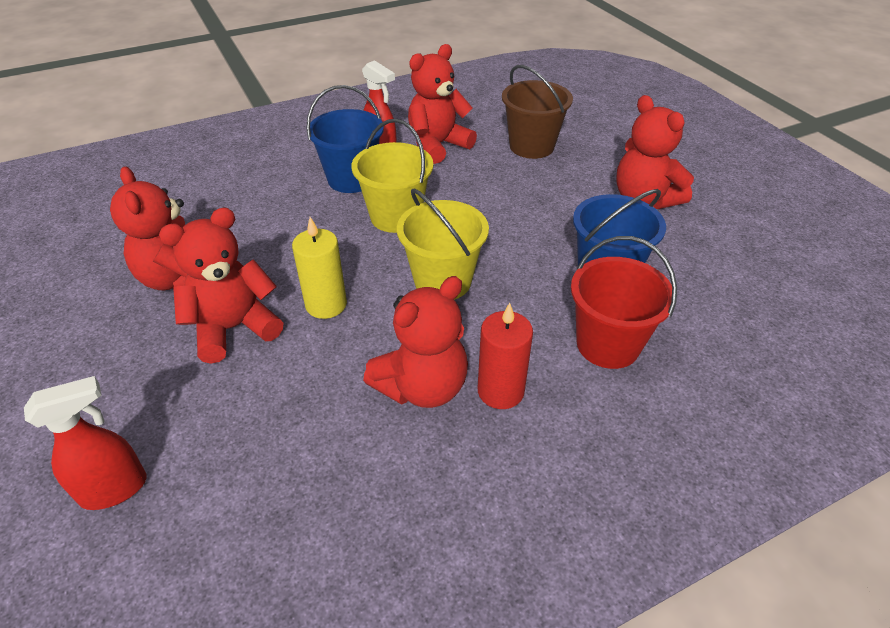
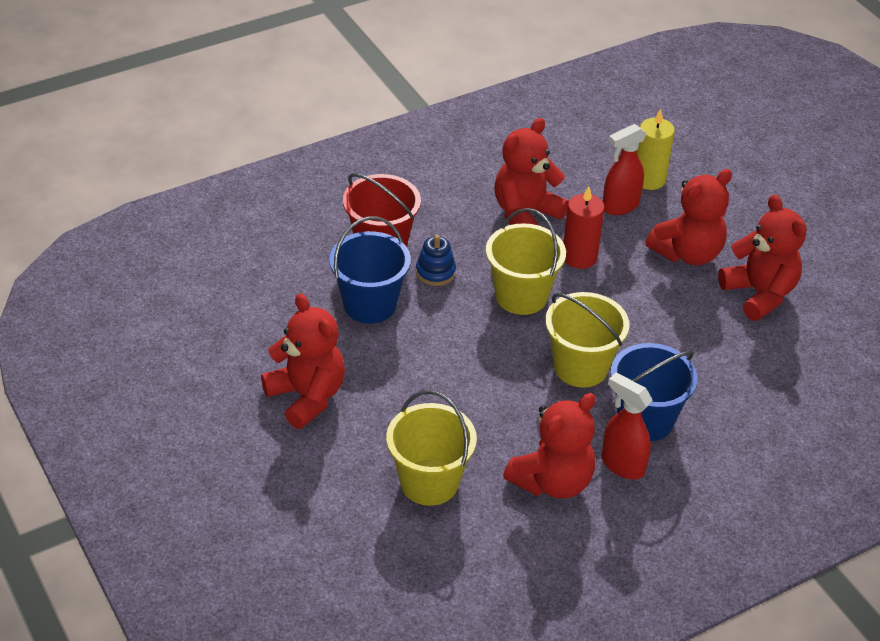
camera: 175 degrees right, 0 degrees up
(115, 489) = (706, 158): red spray bottle -> red spray bottle (620, 206)
(326, 304) = (619, 273): yellow candle -> yellow candle (649, 179)
(500, 391) = (467, 212): red candle -> red candle (579, 257)
(531, 146) = (429, 482): brown bucket -> yellow bucket
(538, 309) = (435, 272): none -> blue stacking toy

